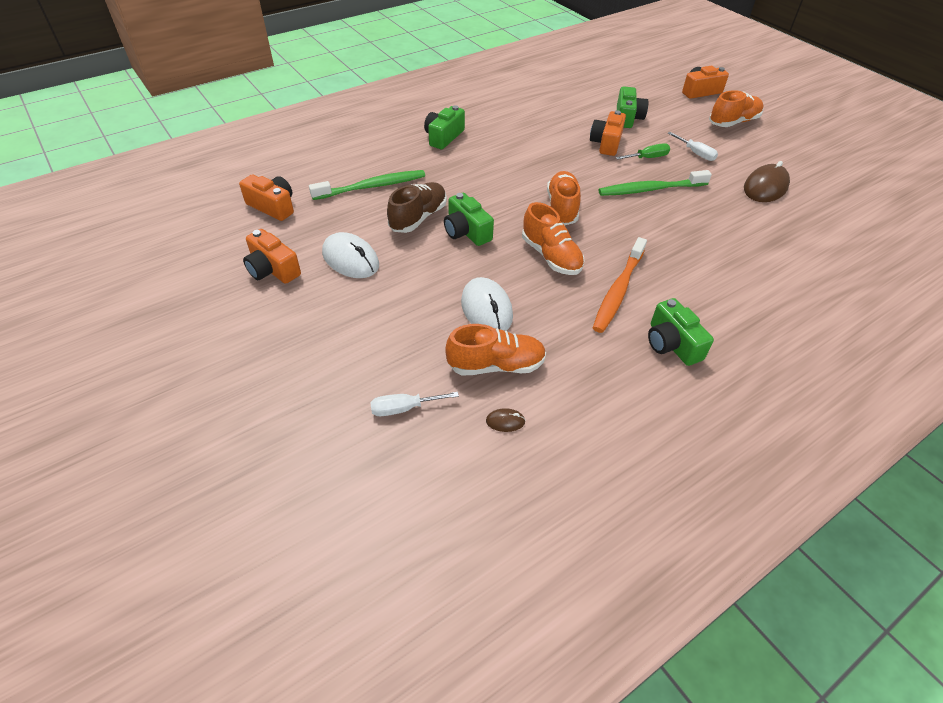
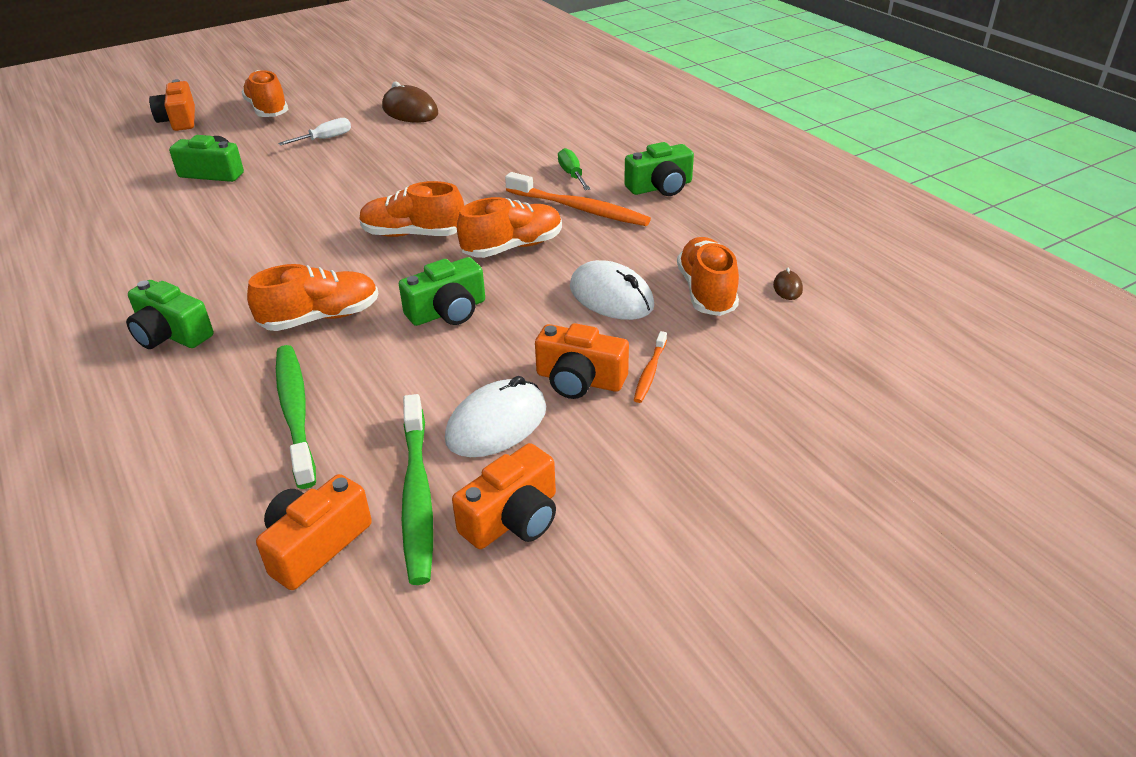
camera: 85 degrees left, 10 degrees down
(394, 328) = (650, 372): none -> orange toothbrush
(404, 408) = (787, 358): white screwdriver -> none
(418, 218) = (403, 357): brown shoe -> none
(459, 183) = (321, 318): none -> orange shoe
(486, 309) = (611, 297): white mouse -> white mouse turned 60 degrees clockwise
(606, 143) = (271, 193): orange camera -> orange camera (579, 380)
(647, 158) = (321, 168): green screwdriver -> green screwdriver (572, 174)
(651, 189) = (391, 173): green toothbrush -> green toothbrush (417, 495)

